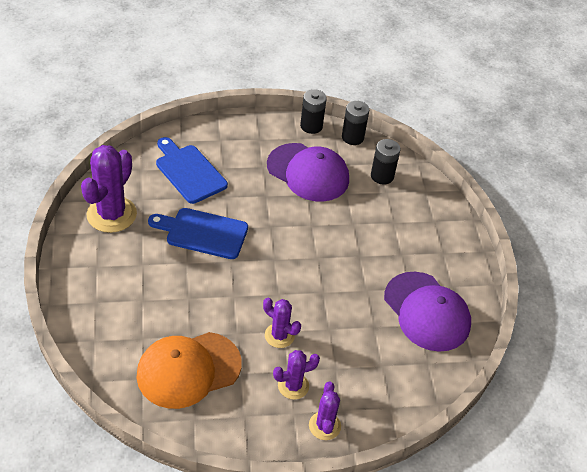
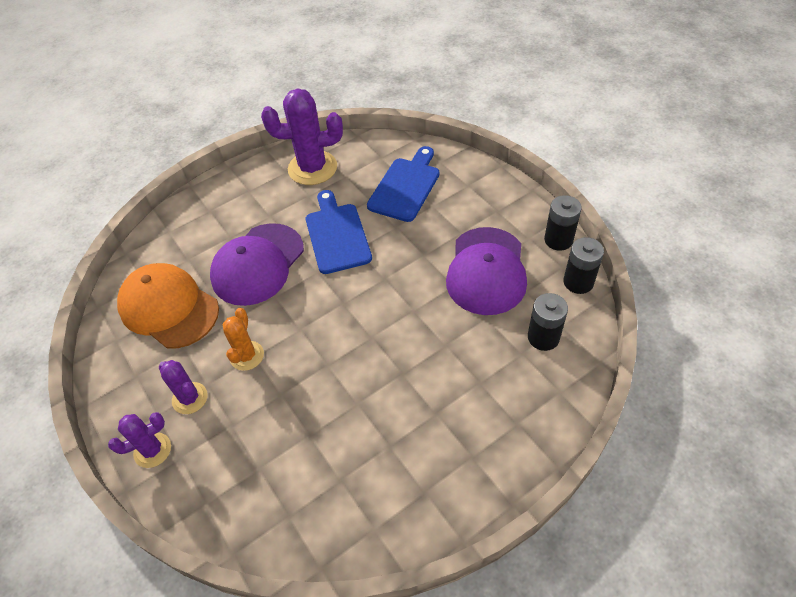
camera: 70 degrees right, 5 degrees up
(279, 335) = (247, 356): purple cactus -> orange cactus
(427, 311) = (365, 480): purple cap -> purple cap (258, 264)

